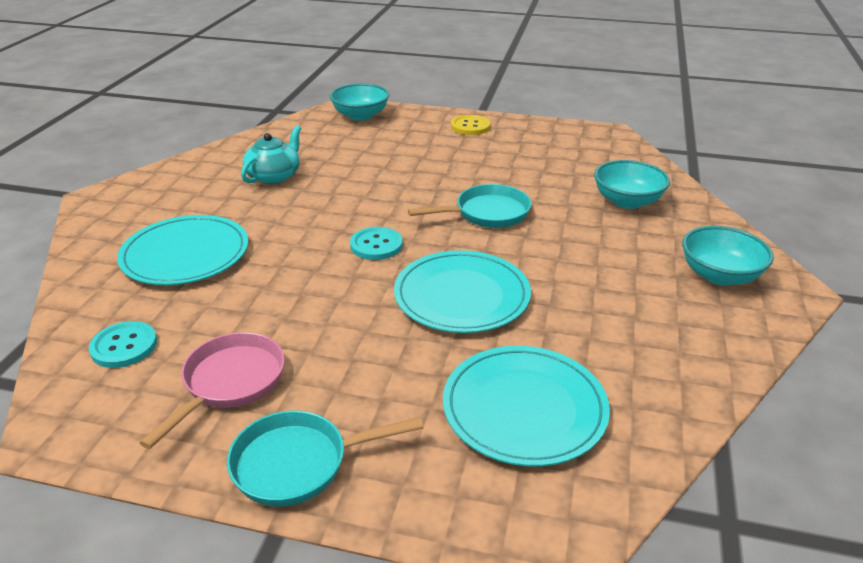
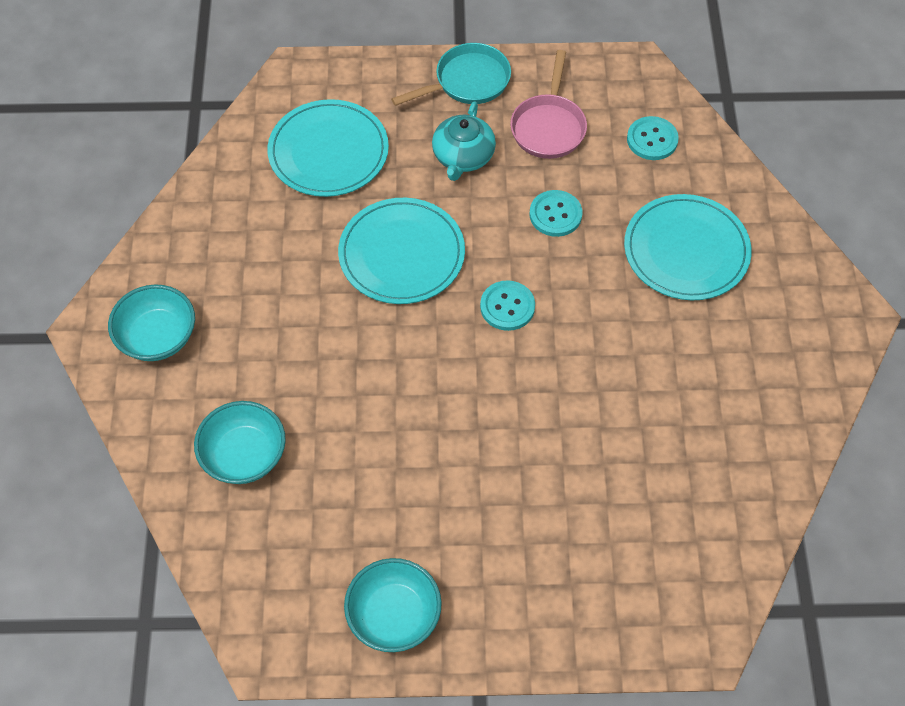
camera: 165 degrees right, 25 degrees up
(274, 176) = (688, 410): turquoise teapot -> turquoise teapot (463, 156)
(286, 300) = (555, 214): none -> turquoise button
(360, 116) = (663, 616): turquoise bowl -> turquoise bowl (394, 615)
(470, 126) = (481, 620): yellow button -> none
(487, 213) = (406, 391): turquoise pan -> none

